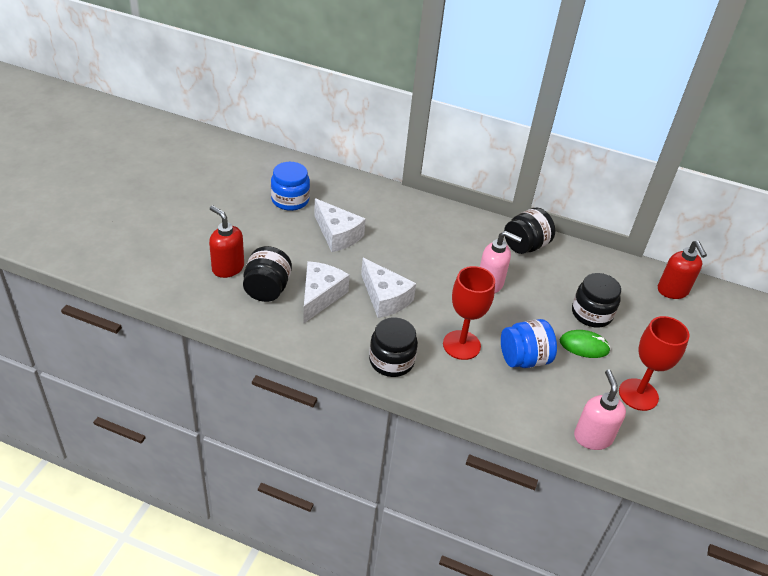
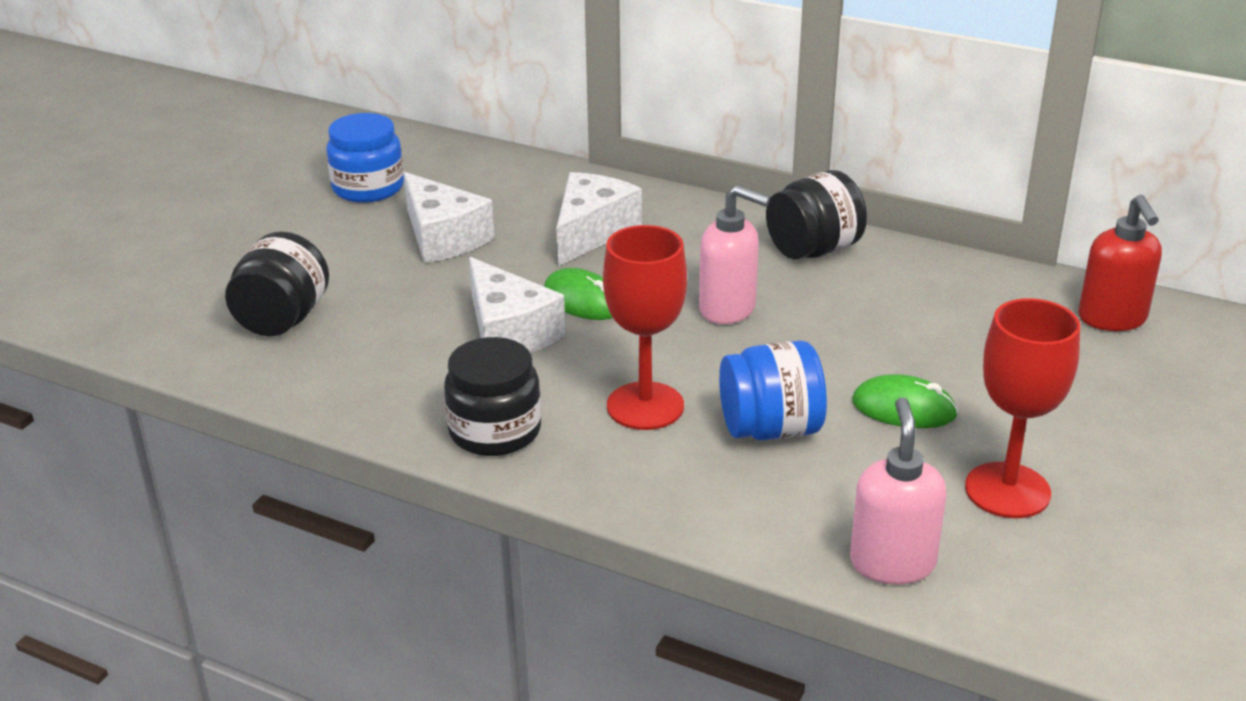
camera: 10 degrees right, 10 degrees down
(227, 268) = (218, 288): red soap dispenser -> none
(320, 296) = (382, 330): white cheese -> white cheese (591, 232)
(417, 277) = (582, 300): none -> green mouse
(591, 313) = (930, 356): black jar -> none

